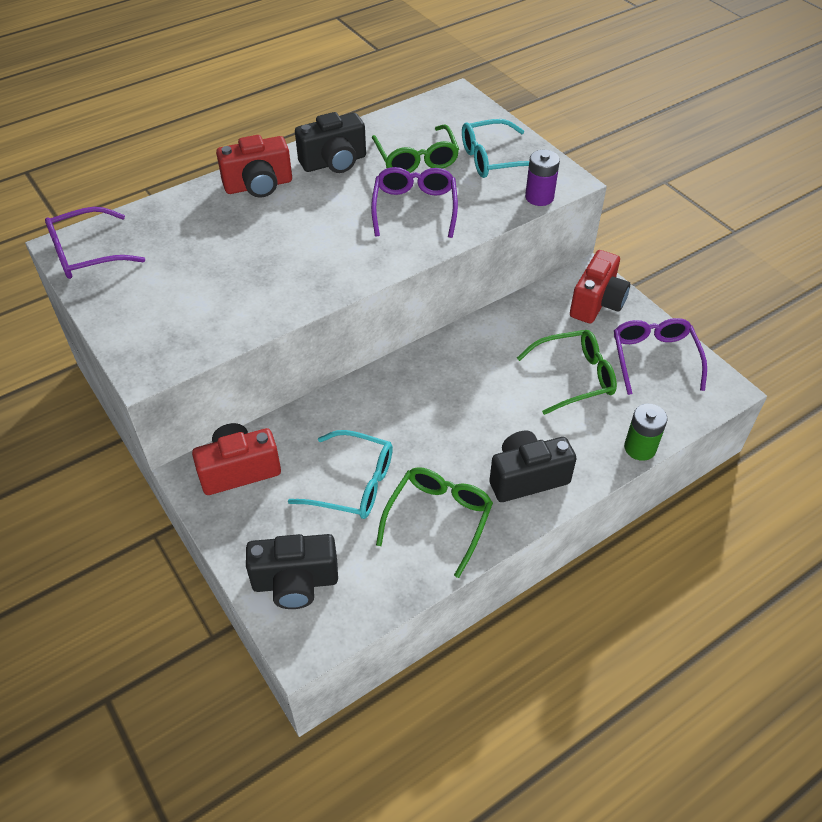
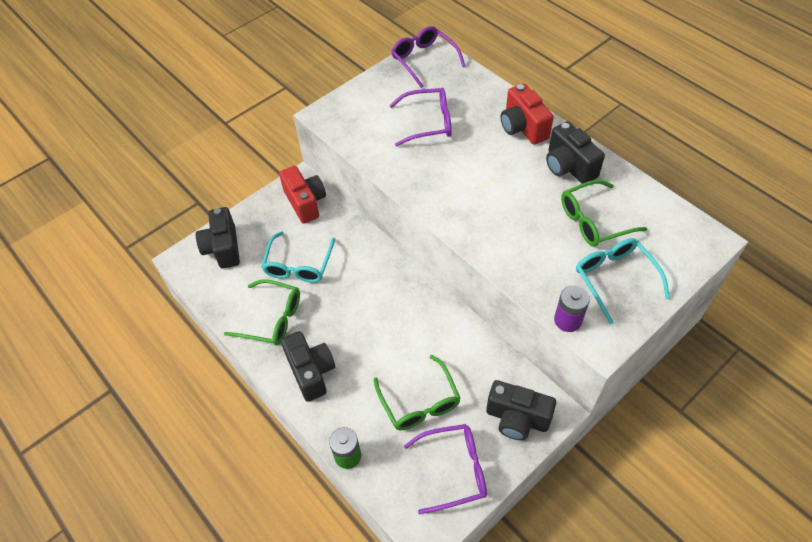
camera: 85 degrees right, 5 degrees up
(414, 207) = (525, 228): purple glasses -> purple glasses (429, 122)
(597, 303) = (517, 418): red camera -> black camera

